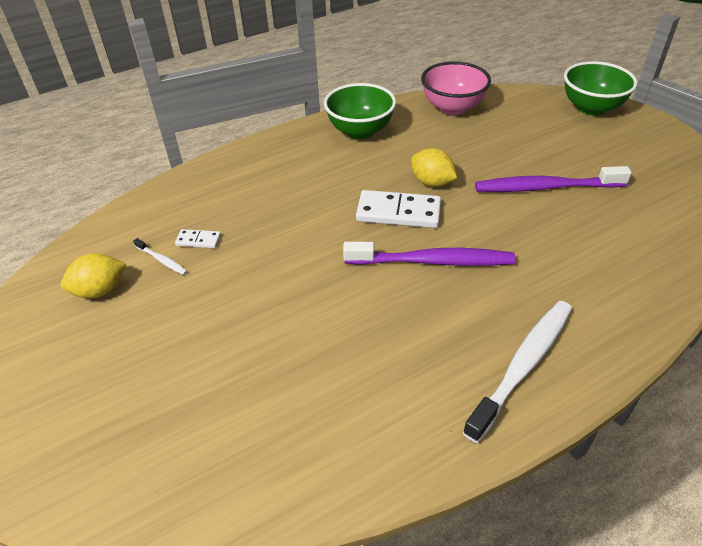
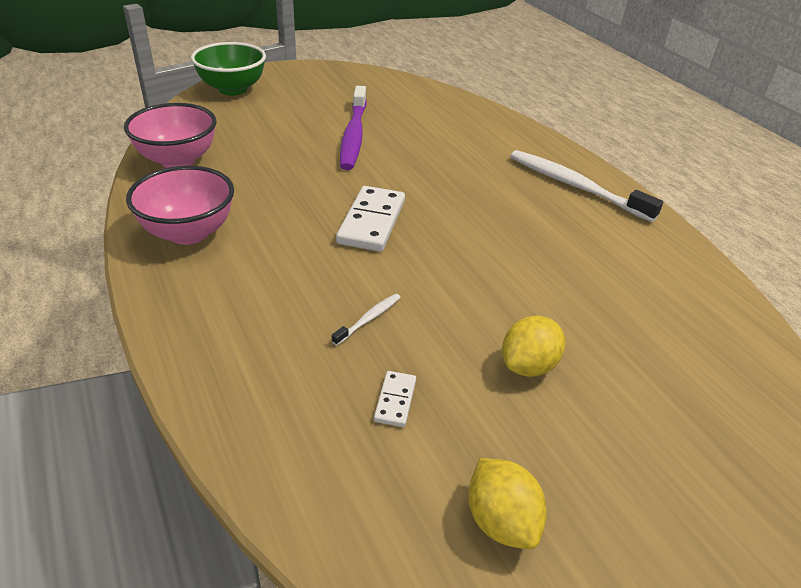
camera: 90 degrees left, 5 degrees down
(162, 260) = (435, 442): white toothbrush -> white toothbrush (369, 319)
(360, 131) = (189, 232): green bowl -> pink bowl
(432, 182) = (324, 194): yellow lemon -> yellow lemon (528, 365)
(433, 261) = (453, 211): purple toothbrush -> none

